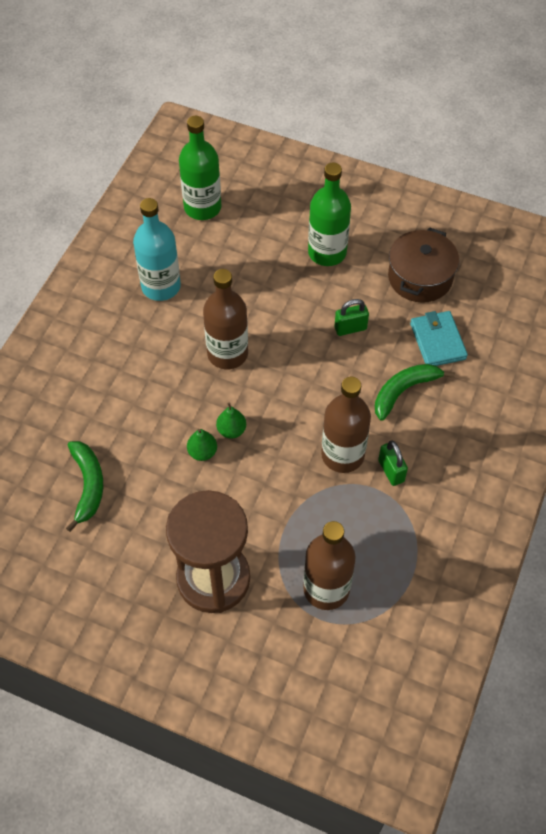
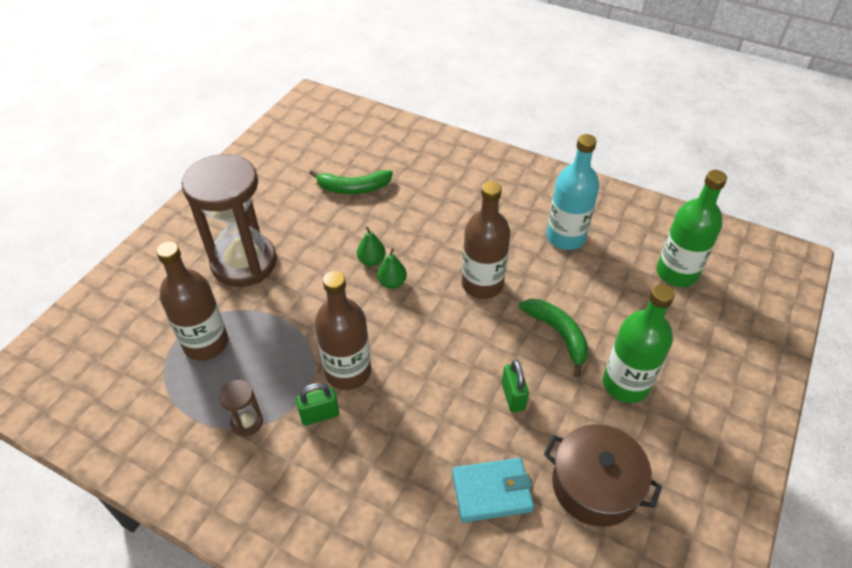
camera: 95 degrees right, 10 degrees down
(404, 391) = (421, 442): green banana -> green banana (558, 335)
(408, 529) = (247, 422): none -> brown hourglass

